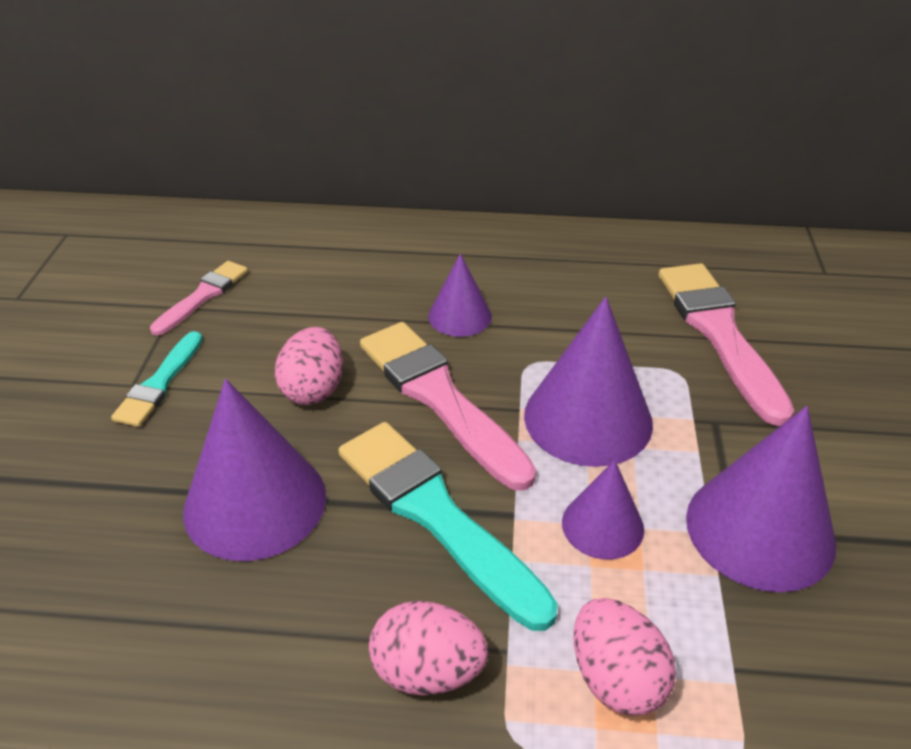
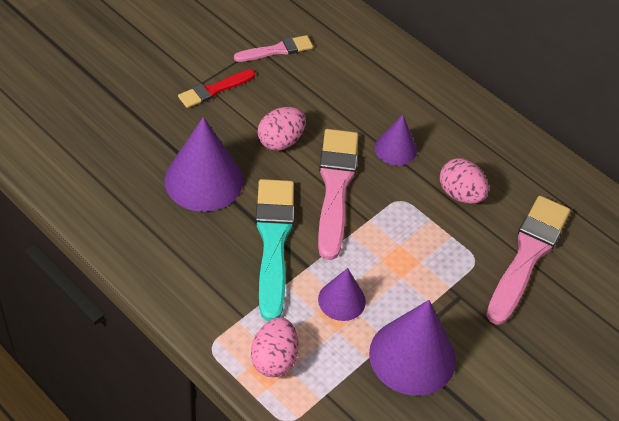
camera: 35 degrees right, 10 degrees up
(159, 383) = (214, 90): turquoise brush -> red brush
(427, 671) = (205, 299): pink egg -> pink egg (460, 194)
(588, 418) = (396, 248): purple cone -> none

